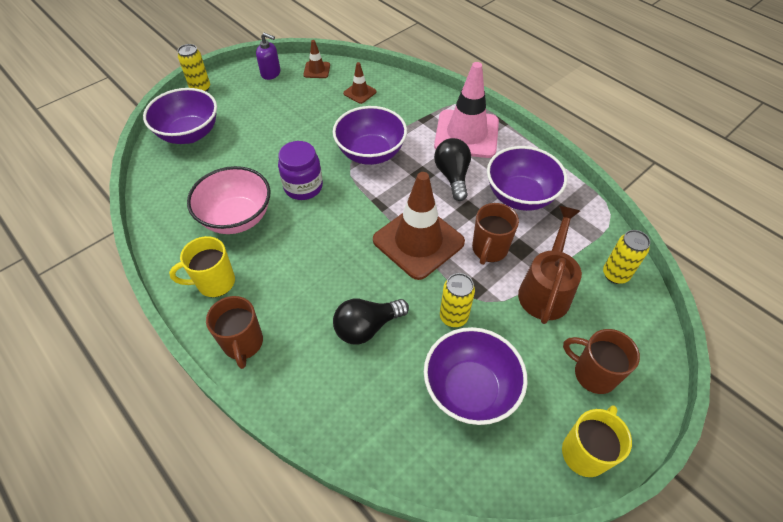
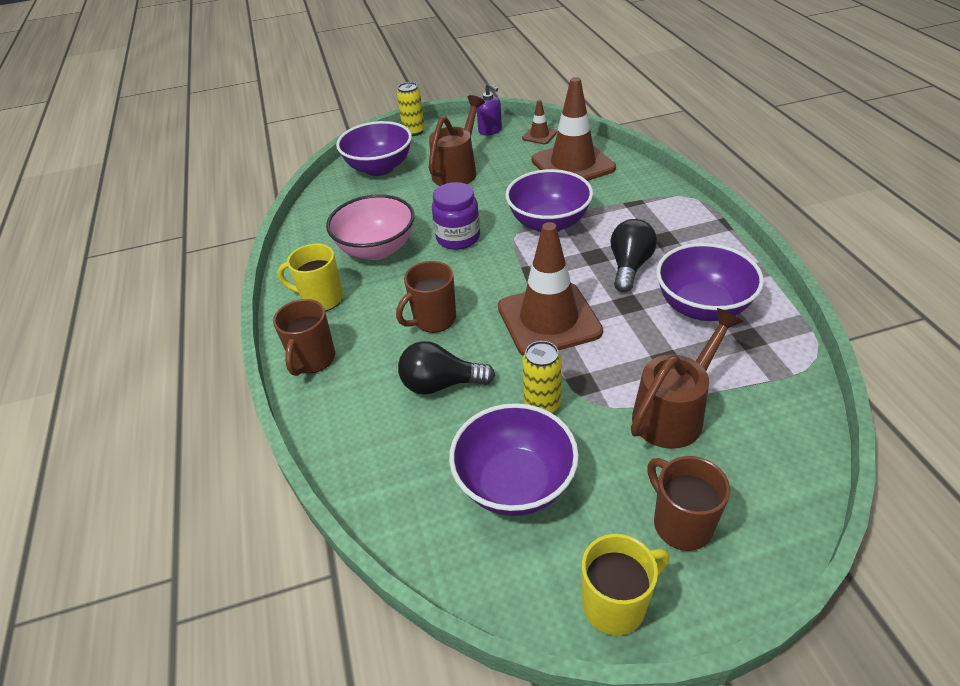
camera: 30 degrees right, 10 degrees down
(265, 121) = (457, 171): none -> brown watering can
(360, 92) = (573, 164): brown traffic cone -> brown traffic cone, size x2.21
(466, 134) = (673, 228): pink traffic cone -> none
(489, 249) = (627, 351): brown mug -> brown mug (433, 320)
(615, 274) = (781, 425): yellow can -> none

